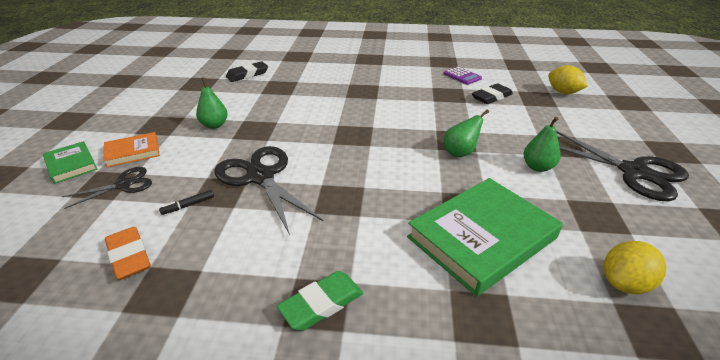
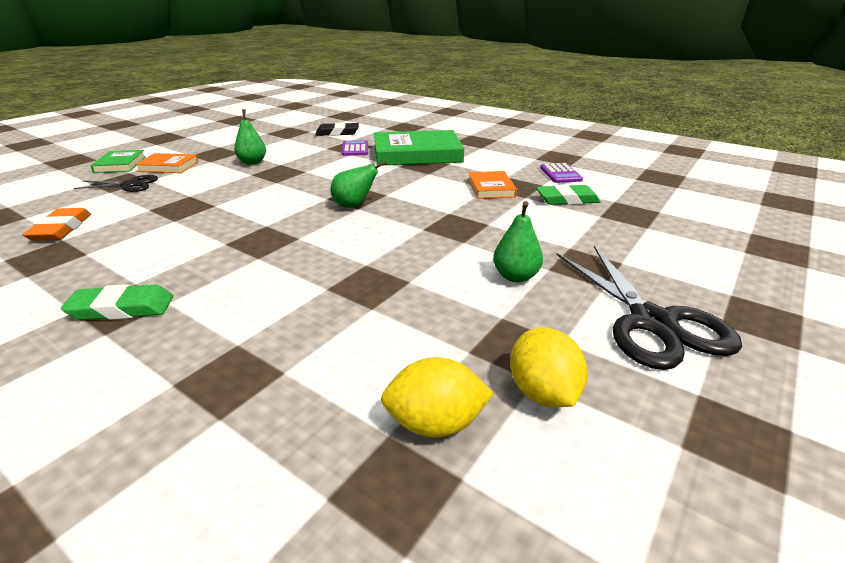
camera: 30 degrees right, 5 degrees down
(188, 205) = (146, 210): black marker -> none
(261, 177) = (227, 206): black scissors -> none
(287, 88) = (355, 149): none -> purple calculator
(435, 100) = (491, 188): none -> orange book
(460, 153) = (442, 238): green pear -> green pear (354, 206)
(482, 237) = (341, 315): green book -> green book (417, 154)
(491, 97) = (567, 199): black eraser -> green eraser
(563, 92) = (681, 216): yellow lemon -> yellow lemon (542, 392)

